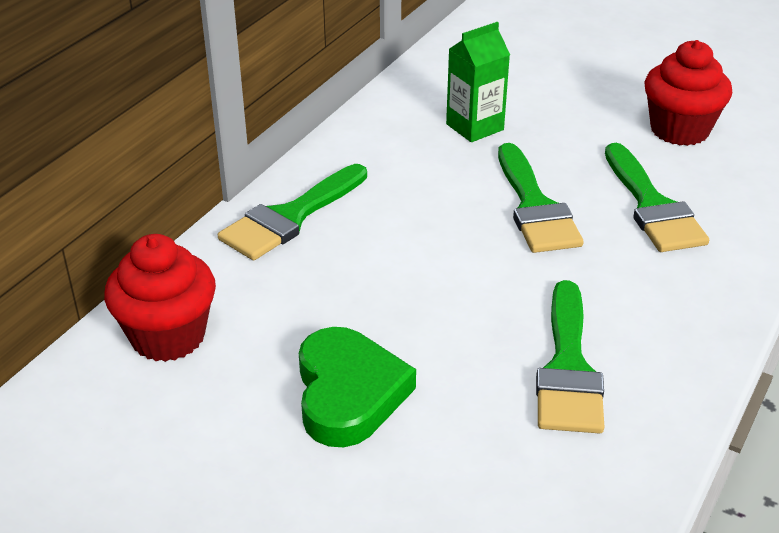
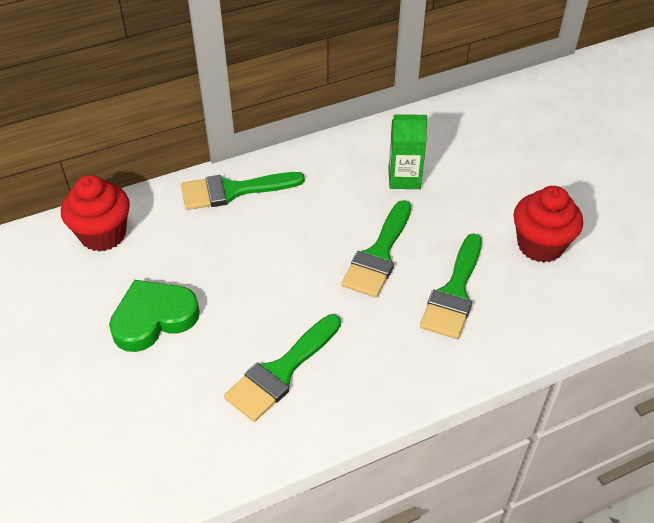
camera: 35 degrees right, 10 degrees up
(348, 393) = (153, 318): green heart -> green heart turned 150 degrees counterclockwise

